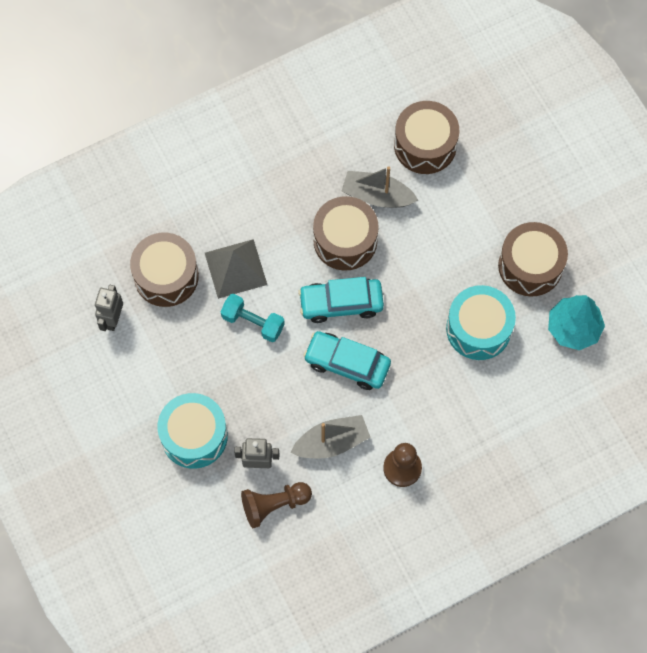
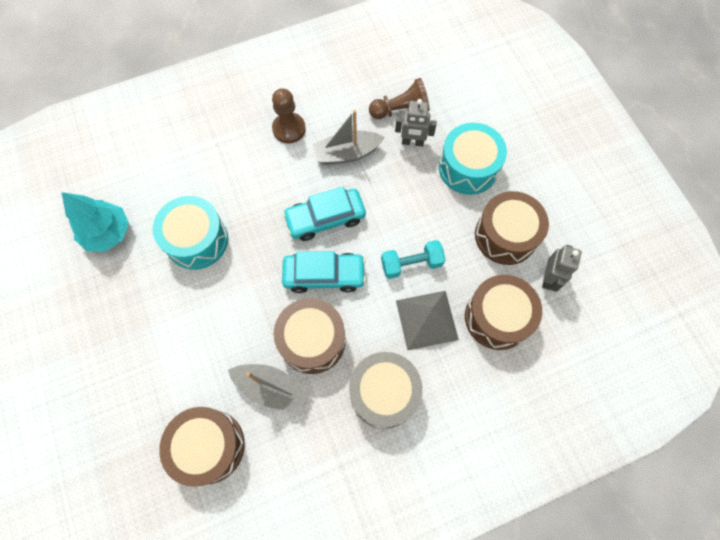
camera: 175 degrees left, 0 degrees up
(253, 322) = (411, 264): turquoise dumbbell -> turquoise dumbbell turned 45 degrees counterclockwise
(273, 200) = (384, 393): none -> grey drum
(347, 363) = (325, 218): turquoise car -> turquoise car turned 135 degrees clockwise
(530, 266) = (131, 297): brown drum -> brown drum (505, 235)

